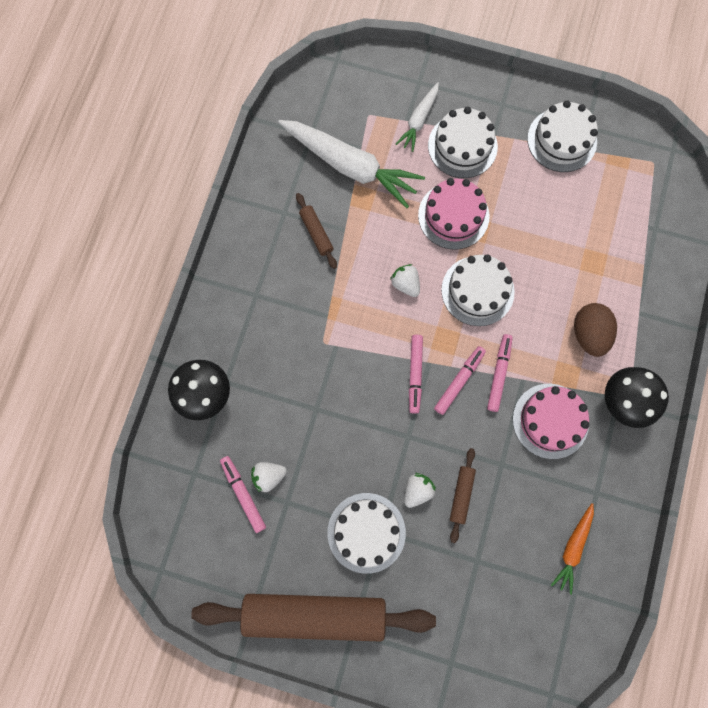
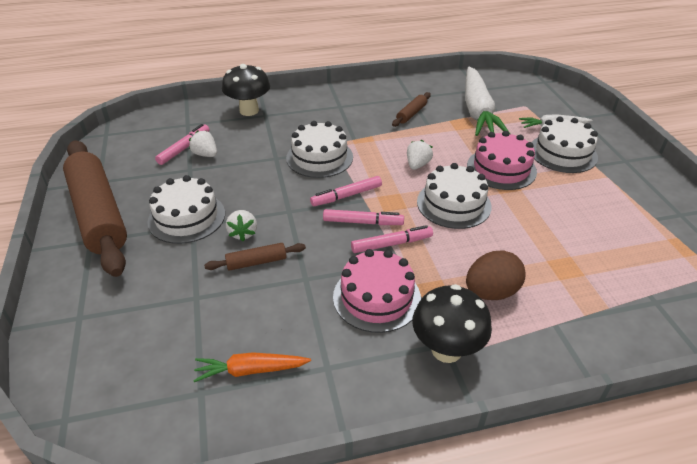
camera: 60 degrees right, 35 degrees down
(417, 490) = (243, 233): white strawberry -> white strawberry turned 75 degrees clockwise
(562, 140) = (646, 203): white cake -> white cake (319, 157)

